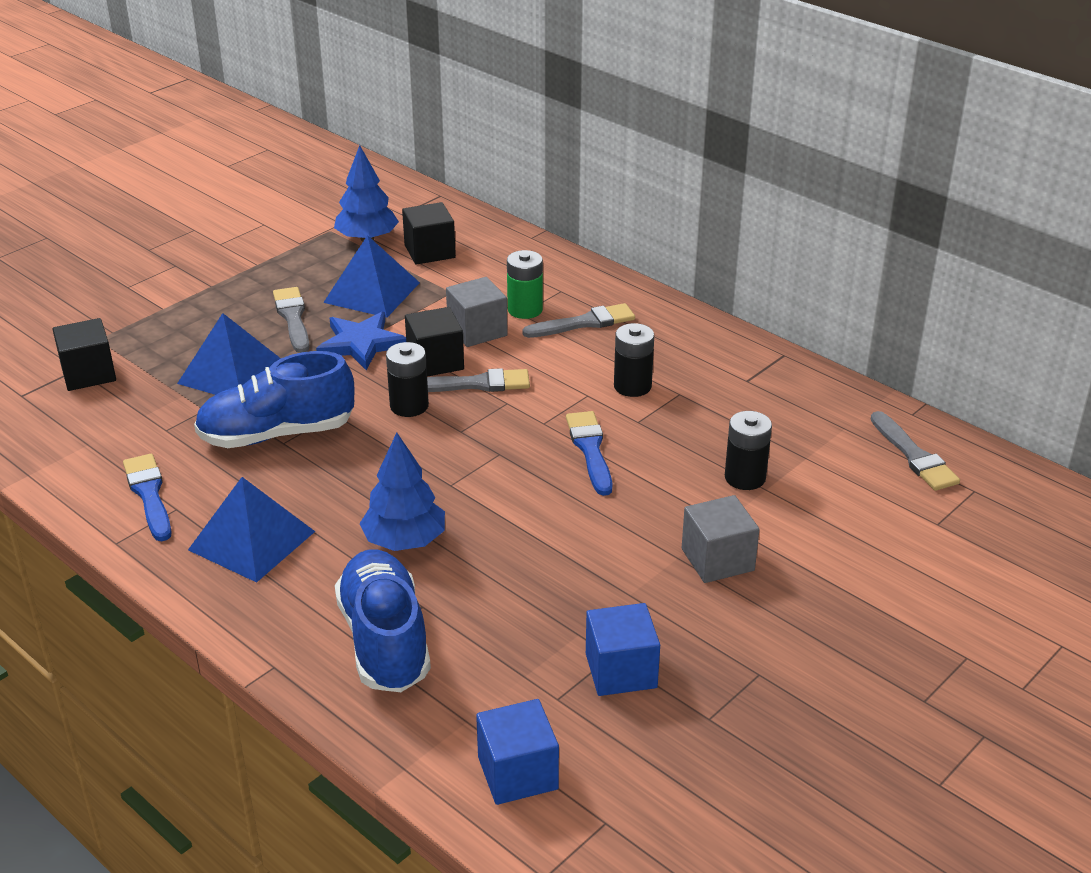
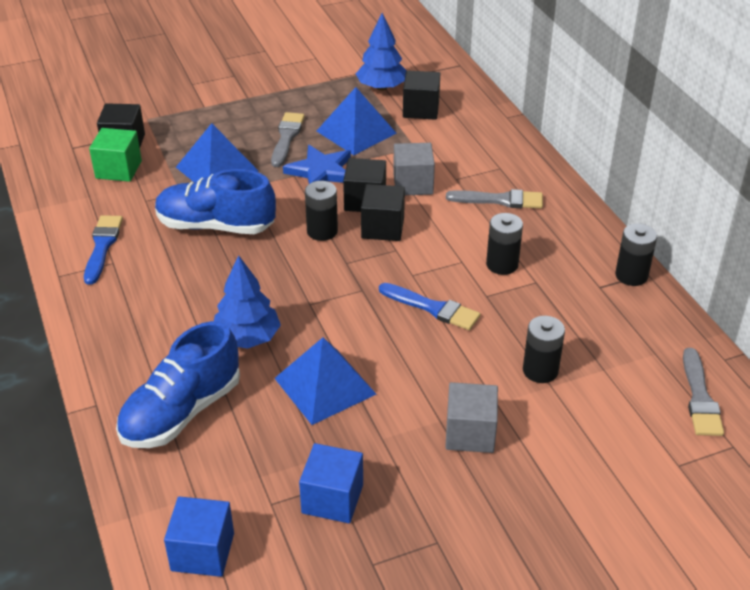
camera: 25 degrees right, 5 degrees up
(104, 404) = (118, 169): none -> green cube
(251, 540) = (145, 303): blue pyramid -> blue pyramid (324, 386)
(385, 640) = (181, 412): blue shoe -> blue shoe turned 150 degrees counterclockwise
(476, 384) = (382, 228): grey brush -> black cube
(525, 310) = (461, 176): green battery -> none
(590, 450) = (432, 308): blue brush -> blue brush turned 105 degrees clockwise
(770, 361) = (631, 275): none -> black battery

